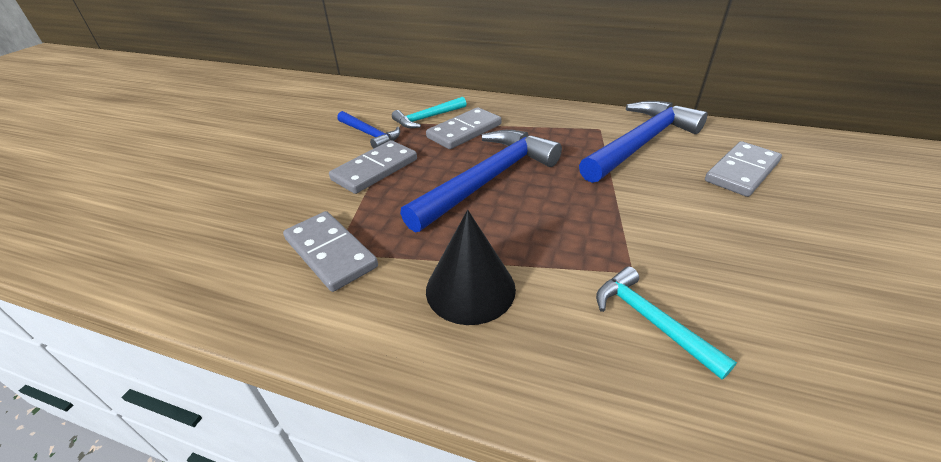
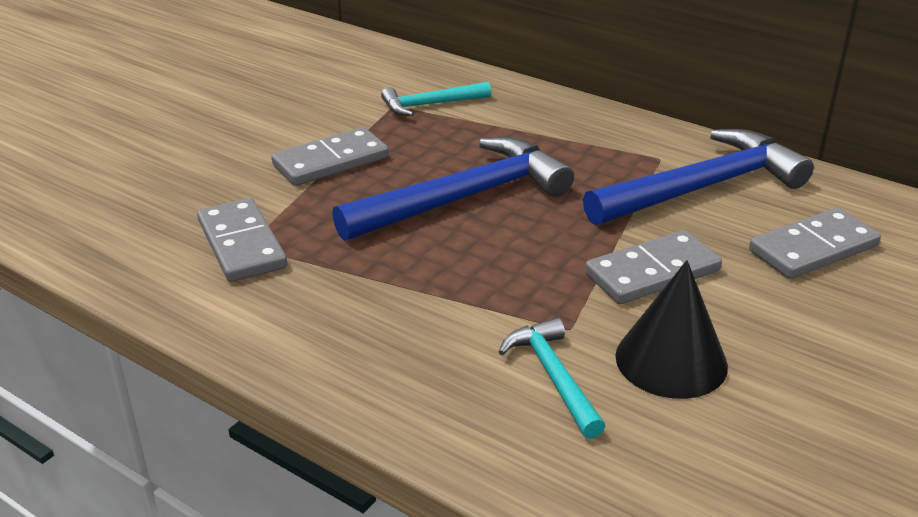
camera: 15 degrees right, 5 degrees down
(370, 135) = (344, 115): blue hammer -> none
(464, 131) = (470, 131): grey domino -> grey domino (652, 272)
(470, 288) = (375, 308): black cone -> black cone (671, 360)

